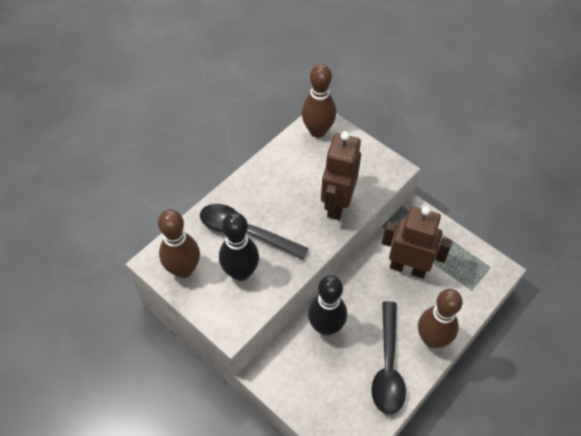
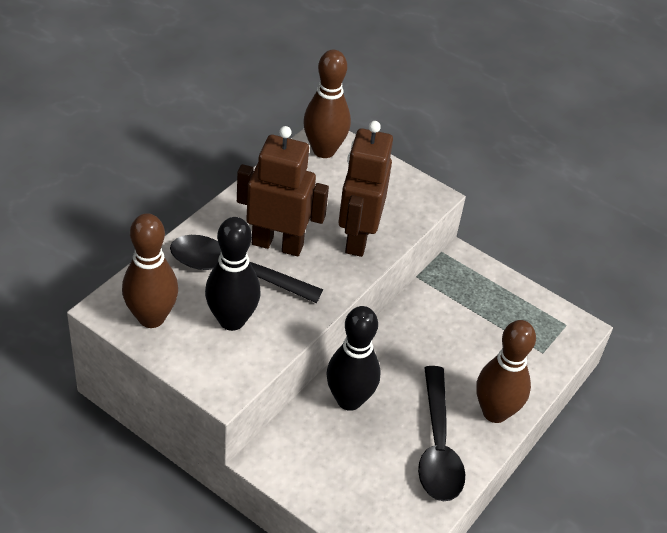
camera: 10 degrees left, 10 degrees down
(408, 268) = (455, 326): brown robot -> brown robot (277, 244)

